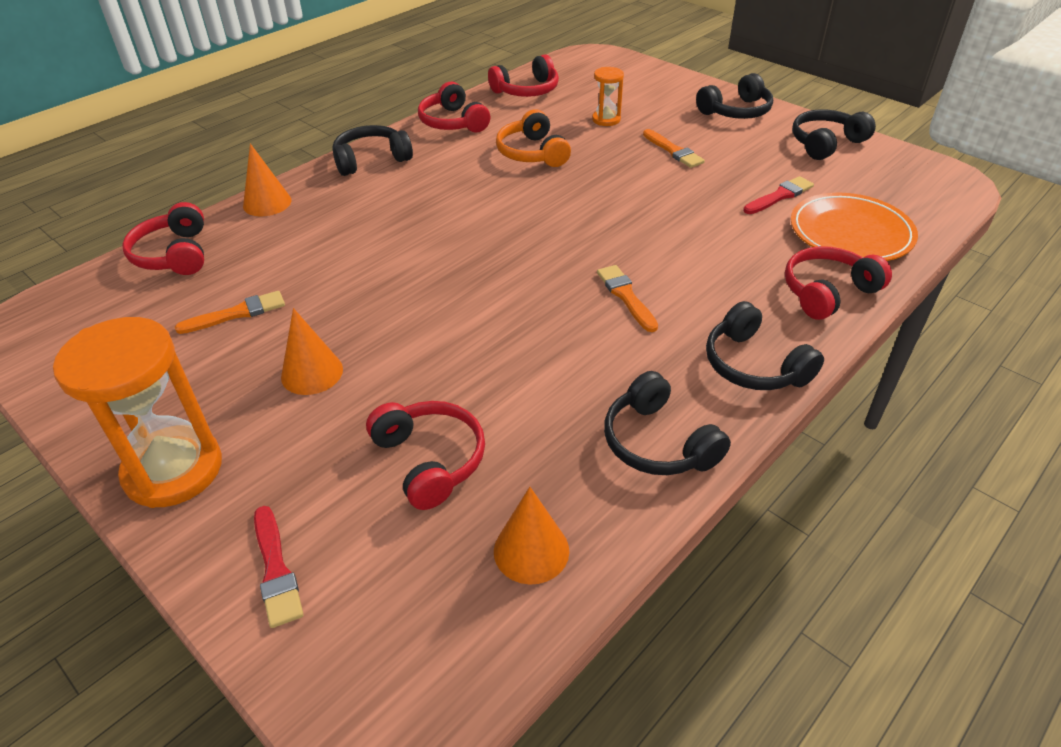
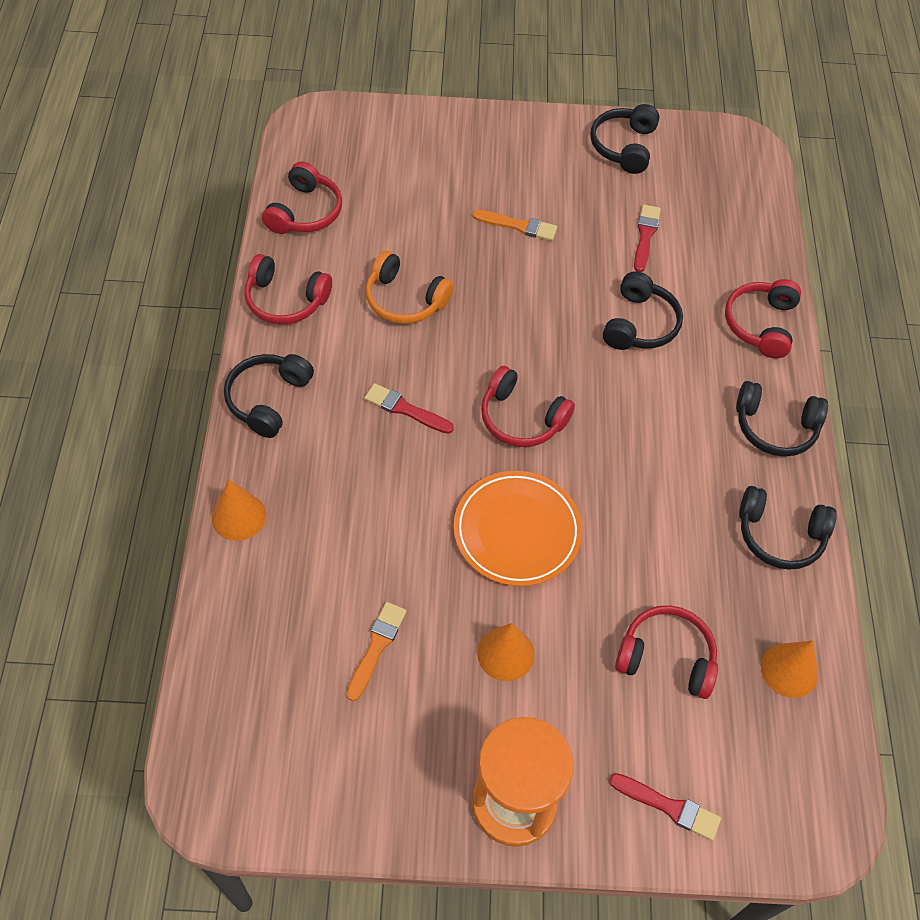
camera: 45 degrees left, 15 degrees up
(174, 254) = (234, 631): red headphones -> red headphones (521, 418)
(450, 204) = (405, 409): none -> red brush
(606, 119) = (422, 214): orange hourglass -> none
(626, 296) = (640, 419): orange brush -> none
(736, 111) = (519, 140): black headphones -> black headphones (640, 324)
(850, 233) = (725, 249): orange plate -> orange plate (517, 531)

